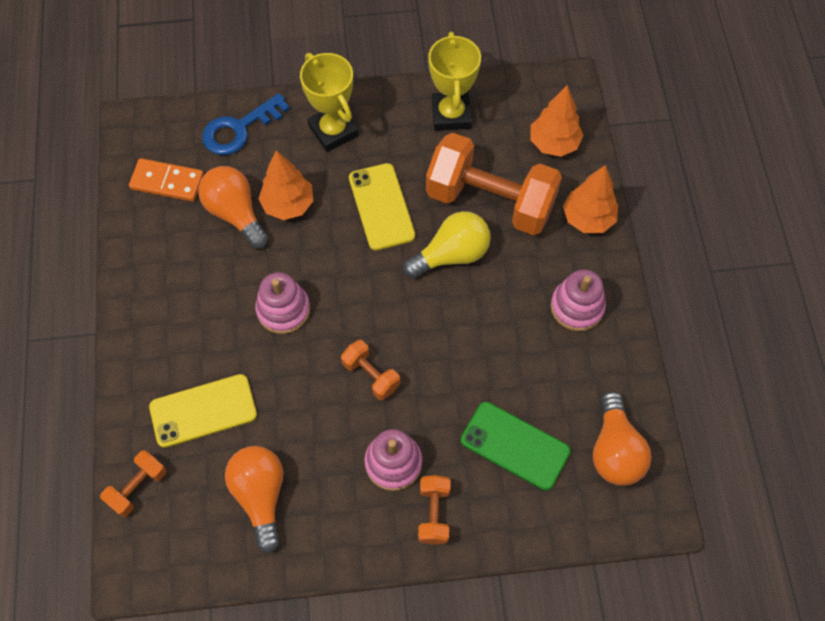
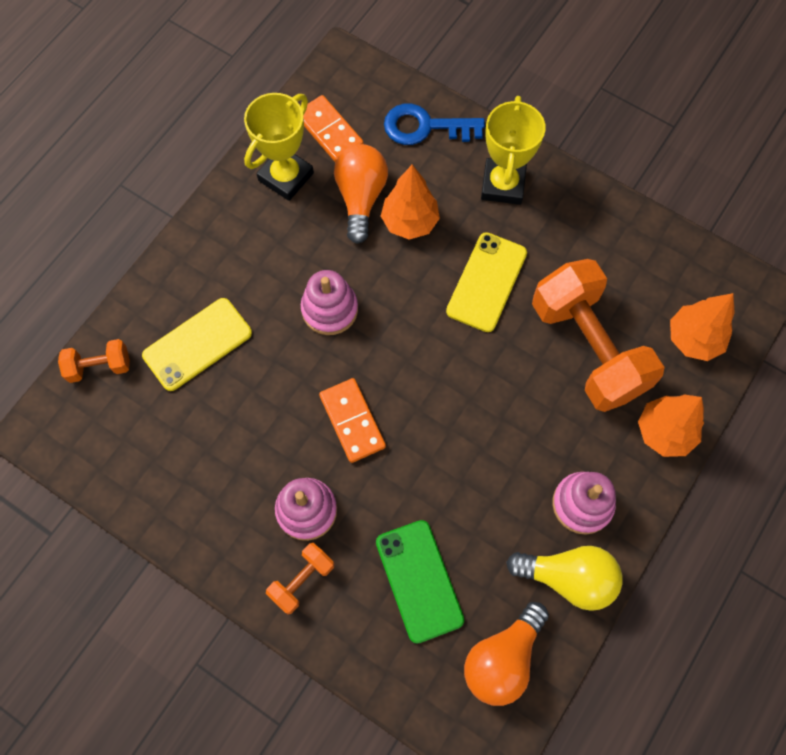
camera: 40 degrees right, 5 degrees up
(203, 411) = (197, 344): yellow phone -> yellow phone turned 60 degrees counterclockwise
(260, 496) = (182, 449): orange light bulb -> none
(371, 375) = (352, 421): orange dumbbell -> orange domino
(451, 114) = (620, 244): yellow trophy -> yellow trophy (286, 177)
(451, 255) = (511, 370): yellow light bulb -> yellow light bulb (568, 578)

